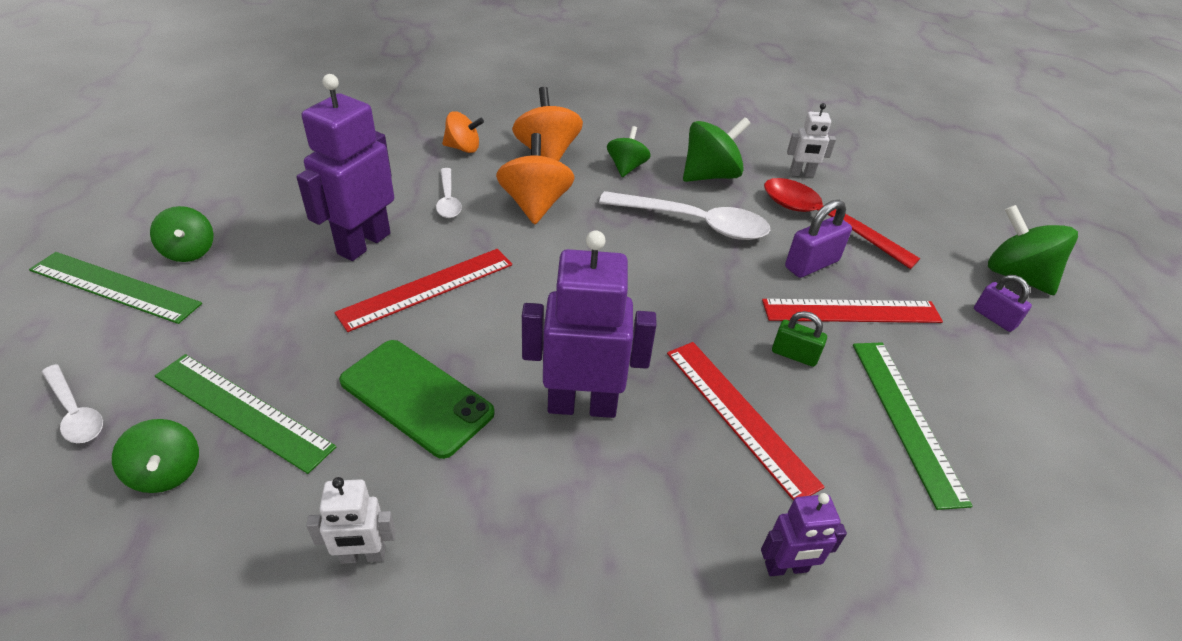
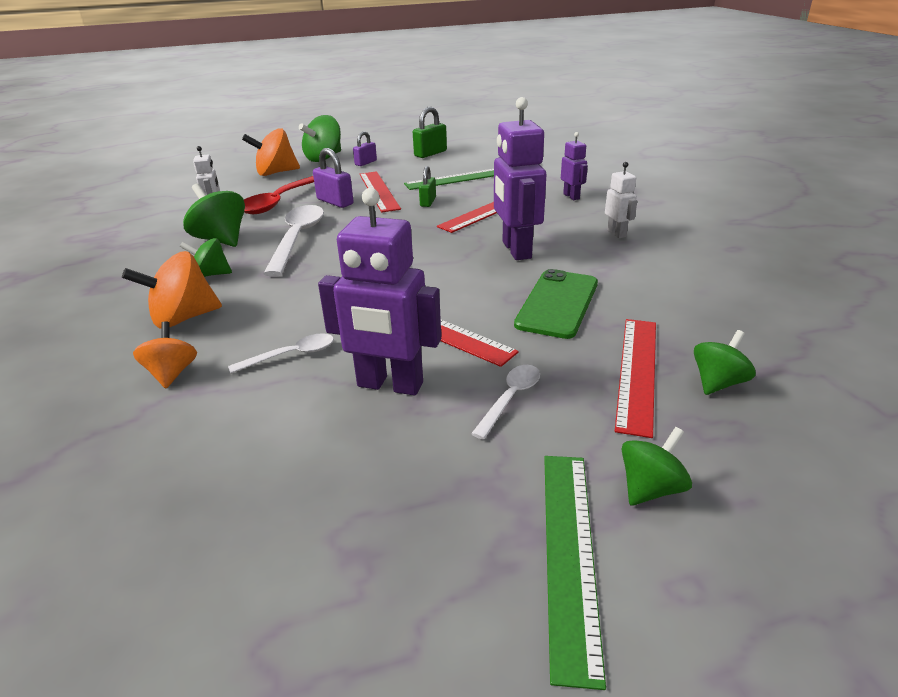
camera: 100 degrees left, 10 degrees down
(75, 412) = (730, 467): white spoon -> white spoon (510, 398)
(189, 251) = (467, 518): green spinning top -> green spinning top (650, 488)
(242, 411) = (637, 372): green ruler -> red ruler
(363, 556) = (681, 289): white robot -> white robot (616, 233)
(535, 205) = (288, 306): orange spinning top -> orange spinning top (276, 173)
(1062, 413) = (430, 153): none -> green padlock

